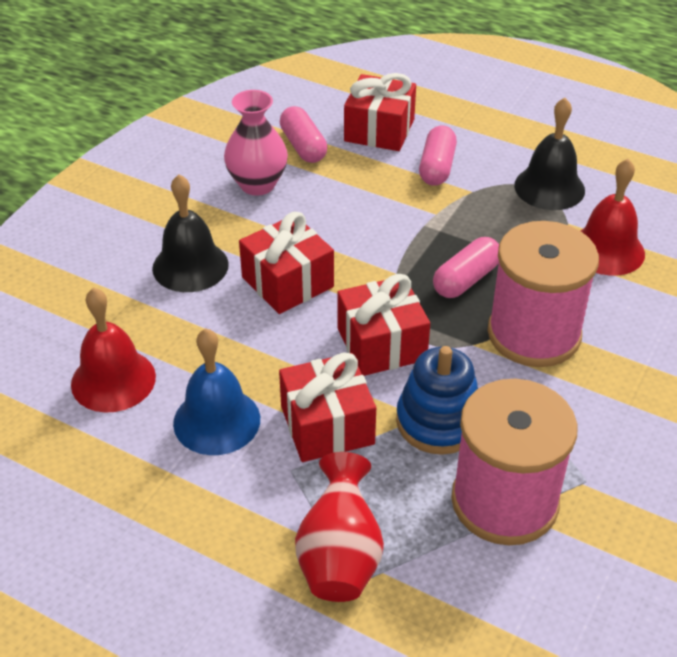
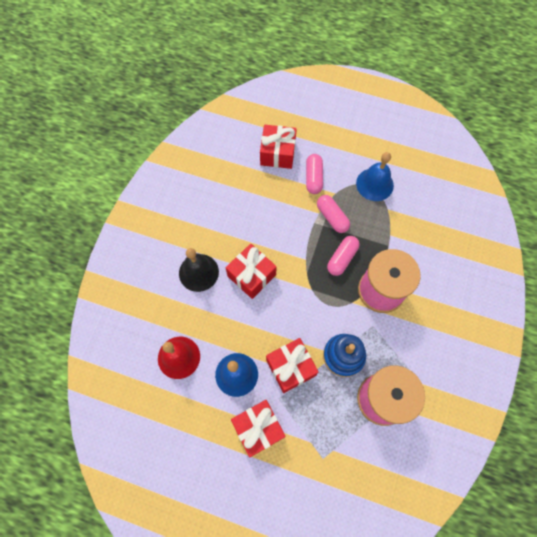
camera: 10 degrees left, 25 degrees up
(257, 184) = (220, 206): pink vase -> none
(303, 146) = (239, 172): pink capsule -> pink capsule (332, 217)
(340, 557) = (312, 446): red vase -> none
(381, 344) = (307, 310): red gift -> red gift (258, 428)
(549, 187) = (374, 184): black bell -> blue bell
(607, 250) = (409, 226): red bell -> none

